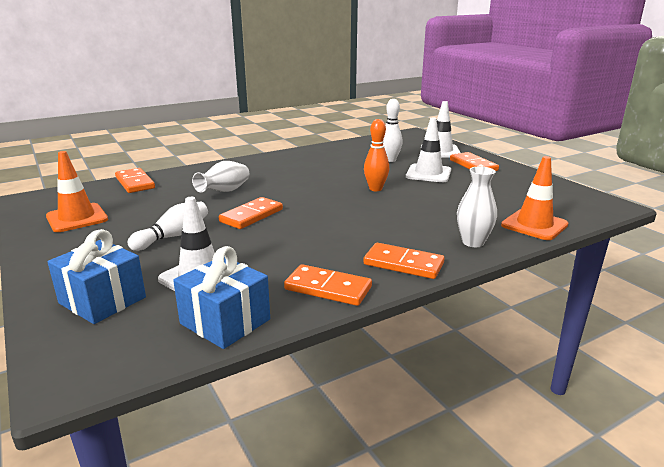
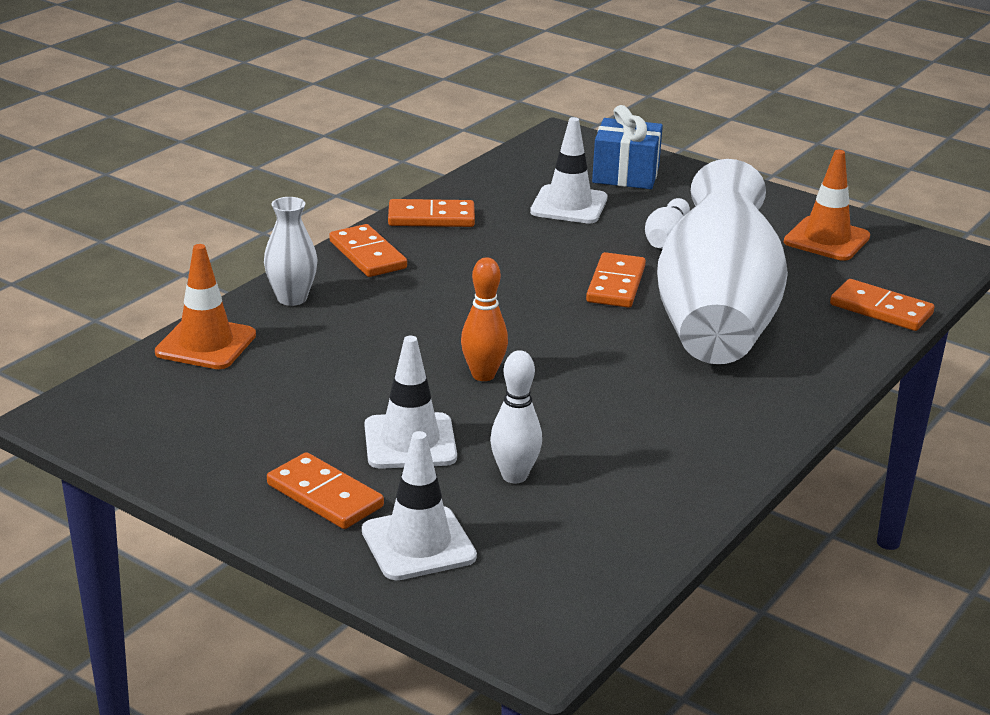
camera: 155 degrees right, 5 degrees up
(225, 191) = (716, 319): white vase -> white vase, size x2.37
(225, 321) = (497, 179): blue gift -> none
(403, 264) = (368, 255): orange domino -> orange domino turned 60 degrees clockwise

